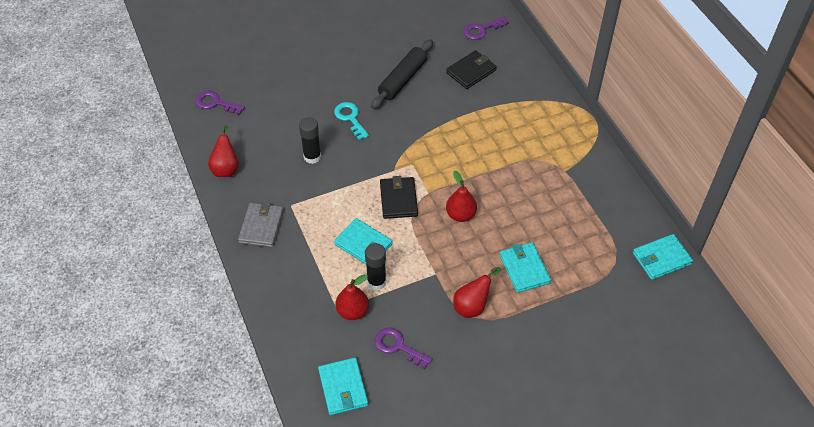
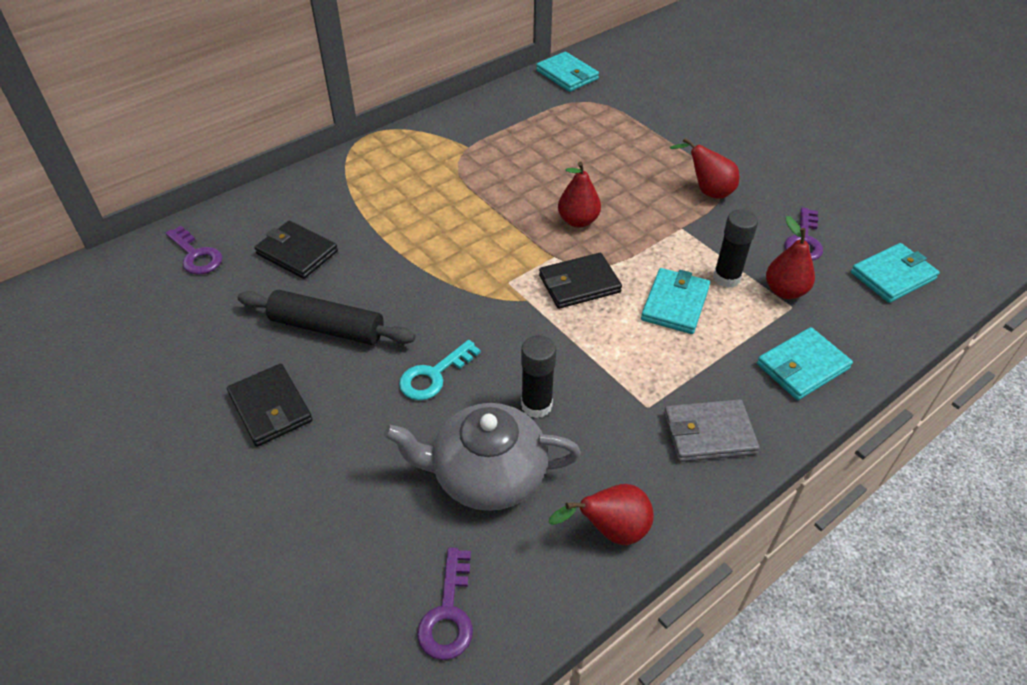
camera: 105 degrees left, 5 degrees down
(278, 128) = (486, 474): none -> grey teapot
(354, 54) = (270, 407): none -> black wallet
(524, 269) = (632, 160): turquoise wallet -> turquoise wallet (802, 366)

